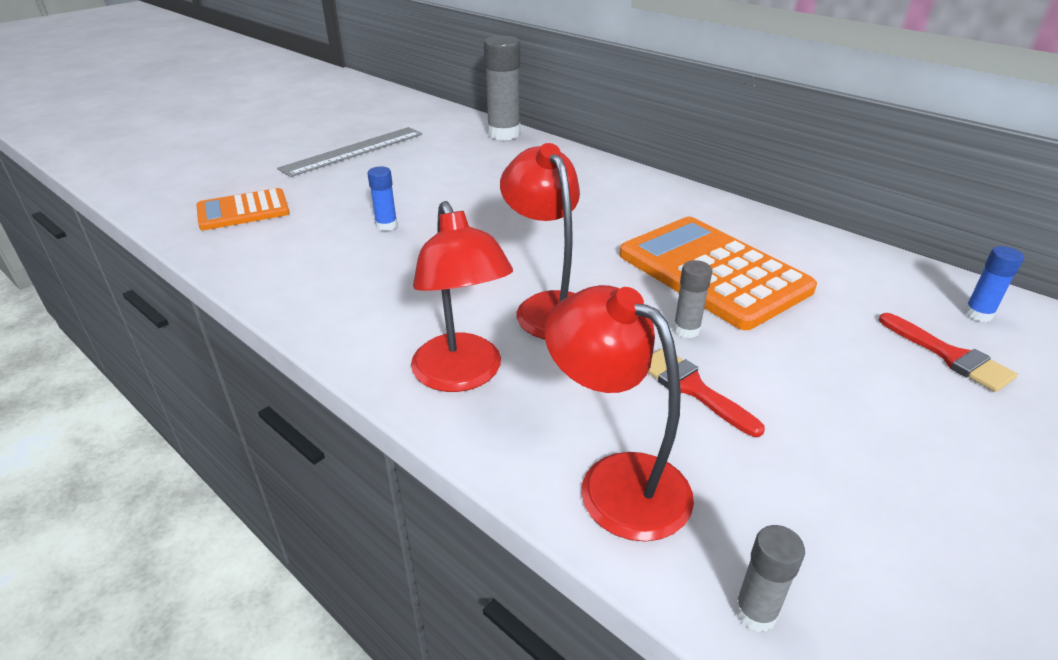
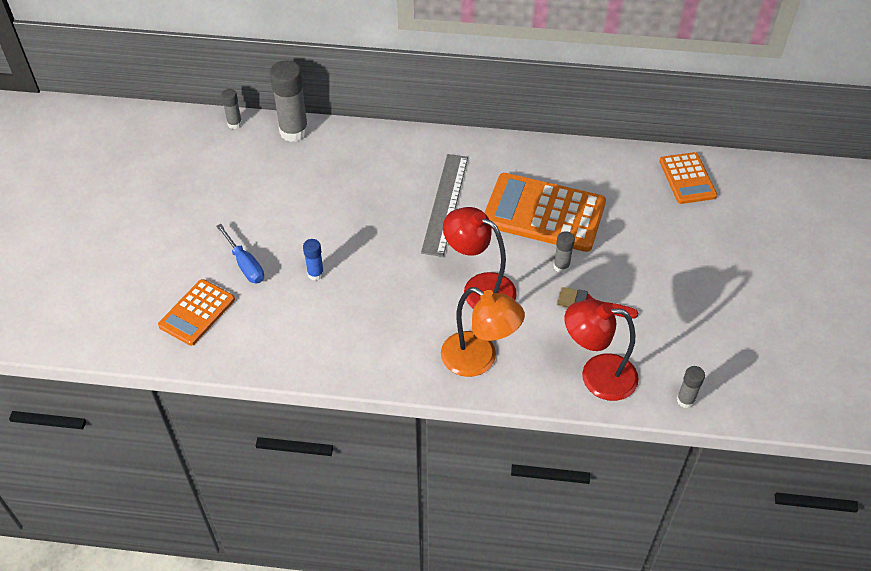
camera: 35 degrees left, 15 degrees up
(334, 196) = (245, 265): none -> blue screwdriver
(353, 151) = (198, 208): grey ruler -> grey ruler (445, 203)
(459, 116) = (235, 124): none -> grey glue stick
(462, 375) = (479, 360): red lamp -> orange lamp
(950, 356) = (688, 218): red brush -> none
(978, 314) = (687, 178): blue glue stick -> orange calculator

